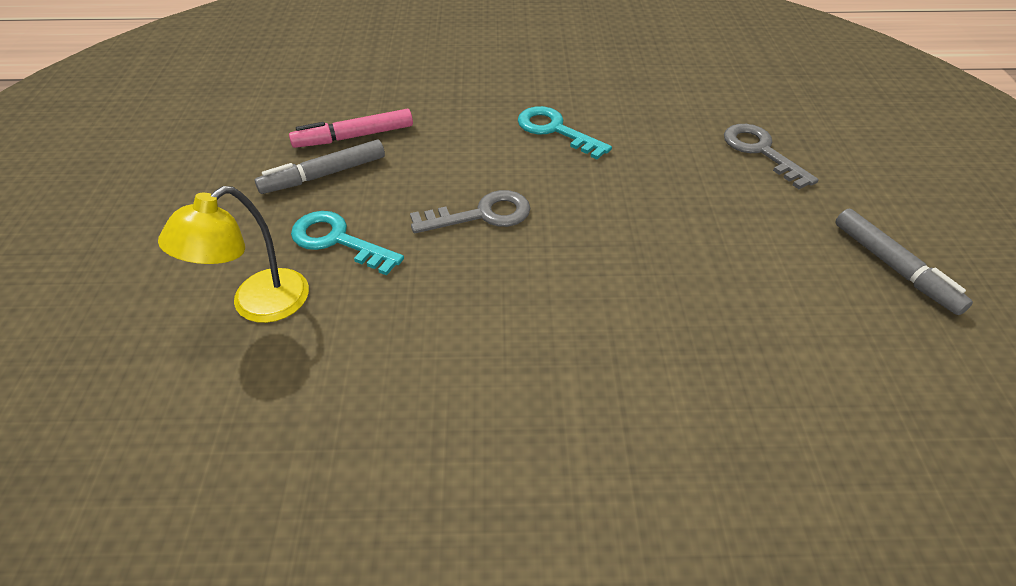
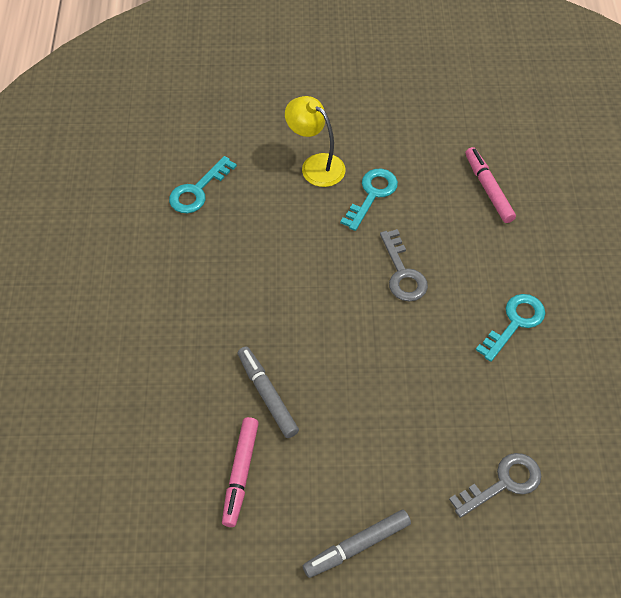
camera: 90 degrees right, 10 degrees up
(265, 490) = (197, 190): none -> turquoise key
(324, 175) = (440, 178): grey marker -> grey marker (267, 395)
(849, 394) = (240, 474): none -> pink marker

